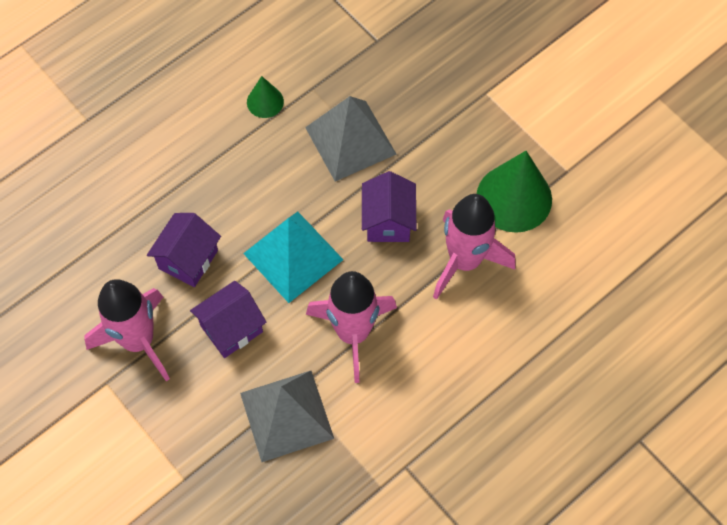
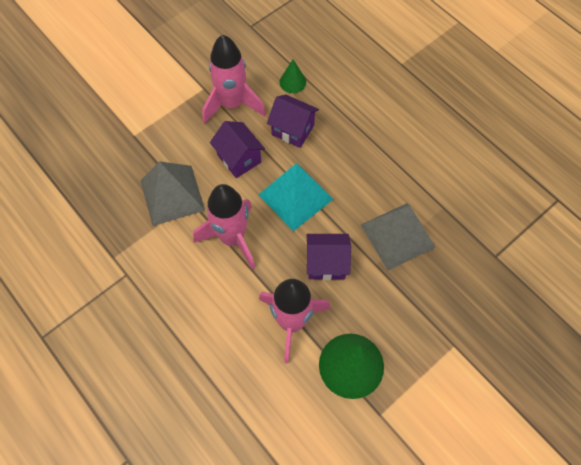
camera: 90 degrees right, 0 degrees up
(265, 101) = (427, 174): green cone -> green cone (292, 82)

